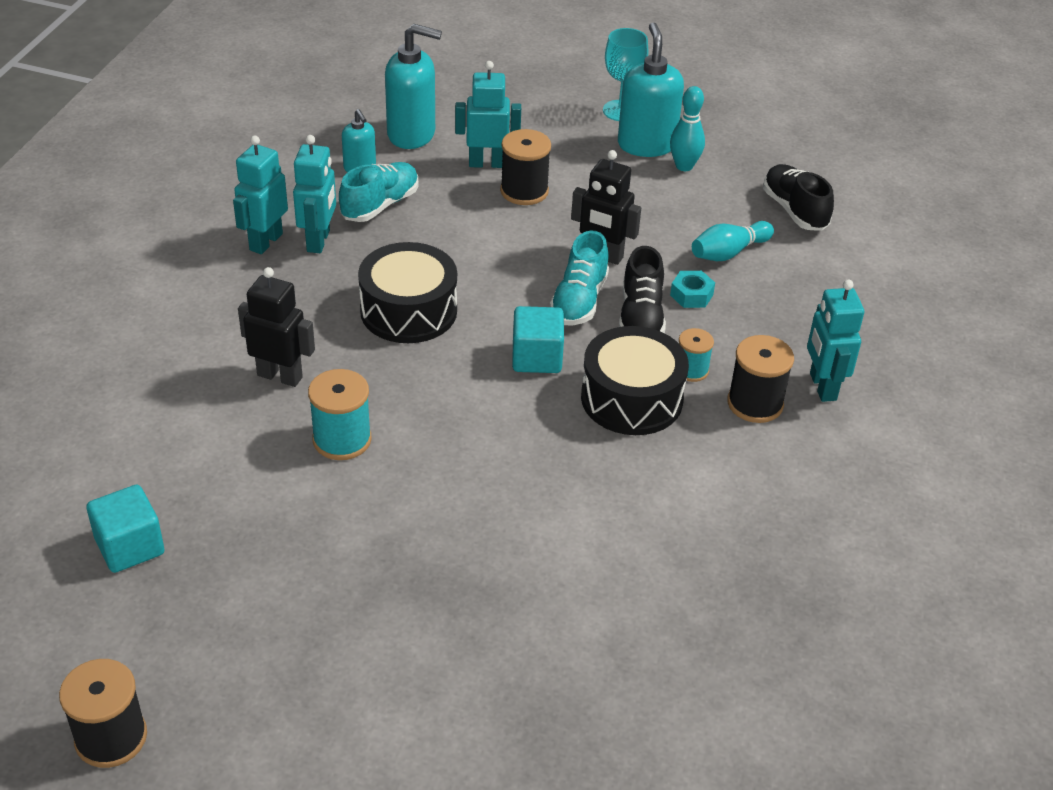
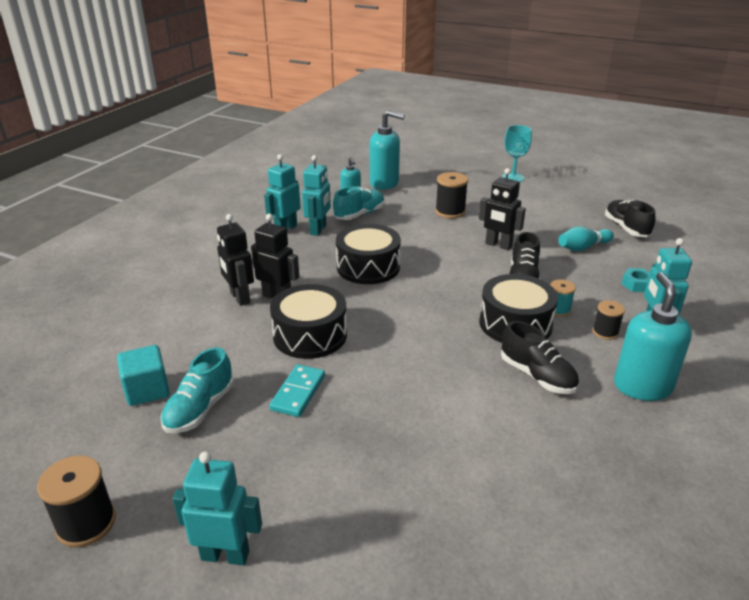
camera: 10 degrees right, 10 degrees down
(223, 381) = (239, 298): none -> black robot
(342, 439) = (310, 335): turquoise spool -> black drum
(342, 533) = (298, 392): none -> turquoise domino
(487, 163) = (428, 198): turquoise robot -> turquoise robot (225, 555)
(537, 358) = (450, 297): turquoise cube -> none
(579, 300) = (481, 267): turquoise shoe -> turquoise shoe (200, 409)
(646, 144) = (528, 193): turquoise soap dispenser -> turquoise soap dispenser (642, 386)
(662, 481) = (537, 376): none -> black shoe
(684, 166) = (552, 204): turquoise bowling pin -> none
(691, 295) = (558, 268): turquoise nut -> turquoise nut (636, 284)
(755, 403) = (605, 332): black spool -> black spool, size x0.63

